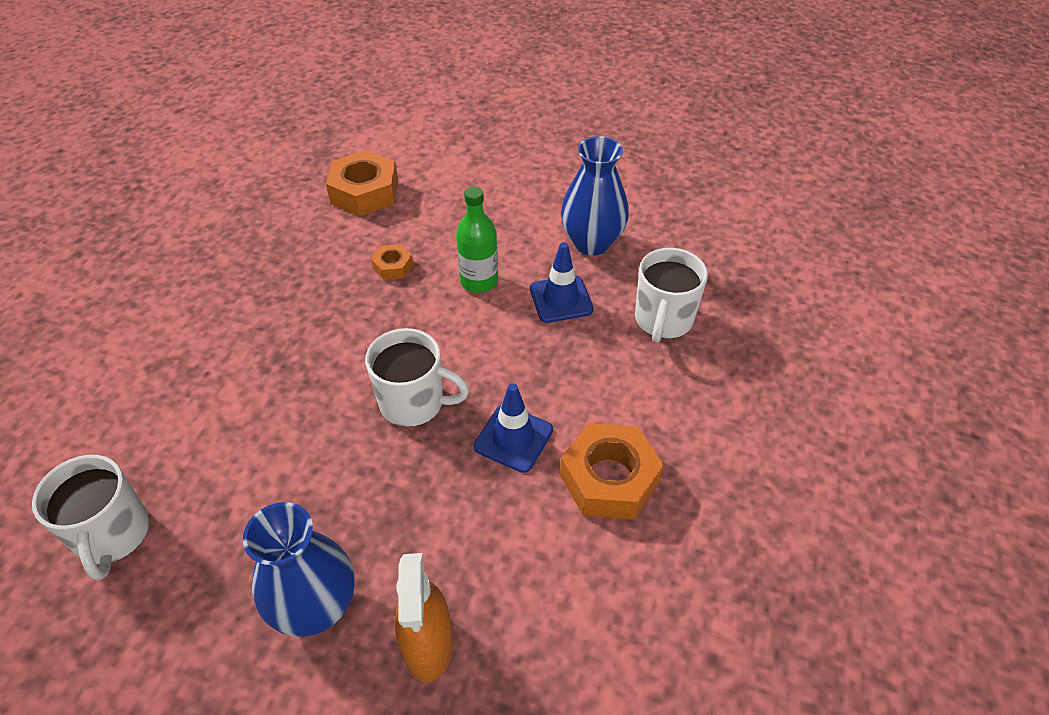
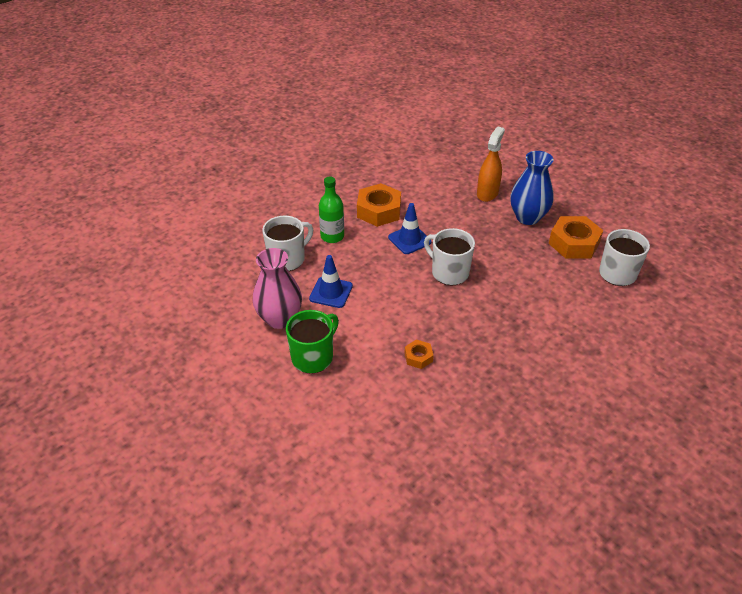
camera: 150 degrees left, 5 degrees down
(365, 192) = (406, 435): orange nut -> orange nut (573, 243)
(479, 281) = (370, 323): green bottle -> green bottle (332, 236)
(515, 220) = (313, 357): none -> green mug
(592, 243) = (280, 319): blue vase -> pink vase

